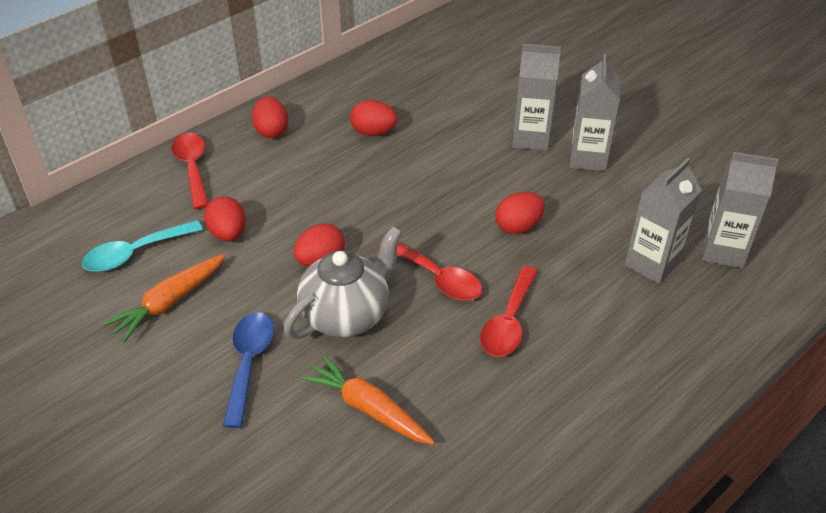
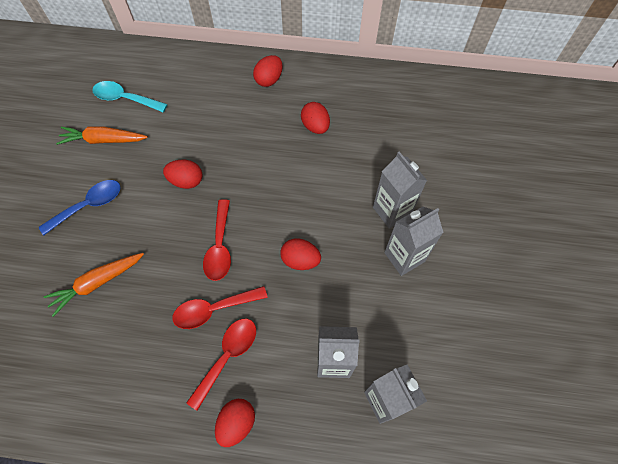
camera: 50 degrees right, 20 degrees up
(193, 168) = (207, 71): red spoon -> red spoon (227, 356)
(228, 233) = (171, 125): red egg -> red egg (237, 423)
(346, 315) = (156, 223): grey teapot -> none
(368, 408) = (97, 283): orange carrot -> orange carrot turned 120 degrees counterclockwise

